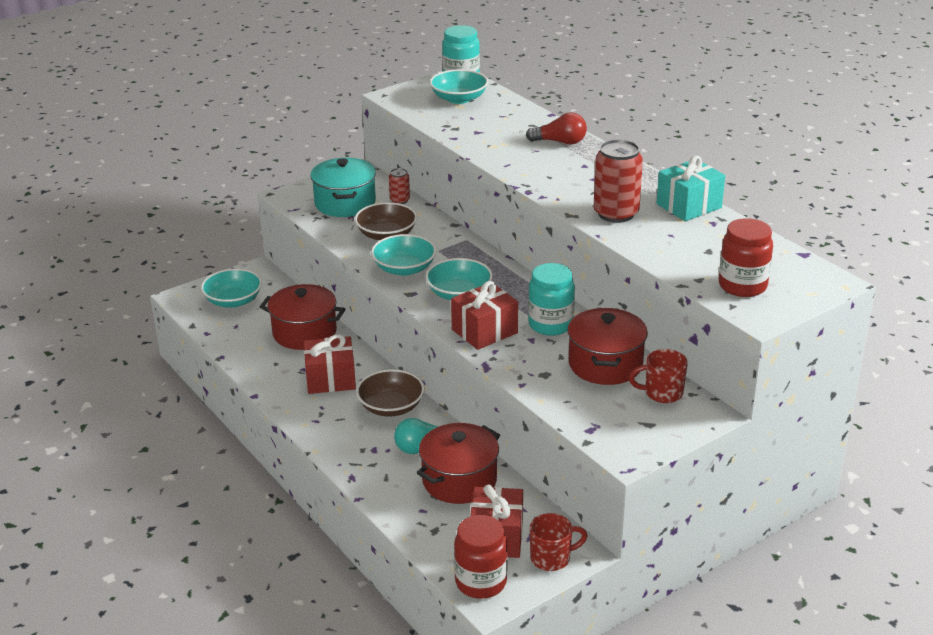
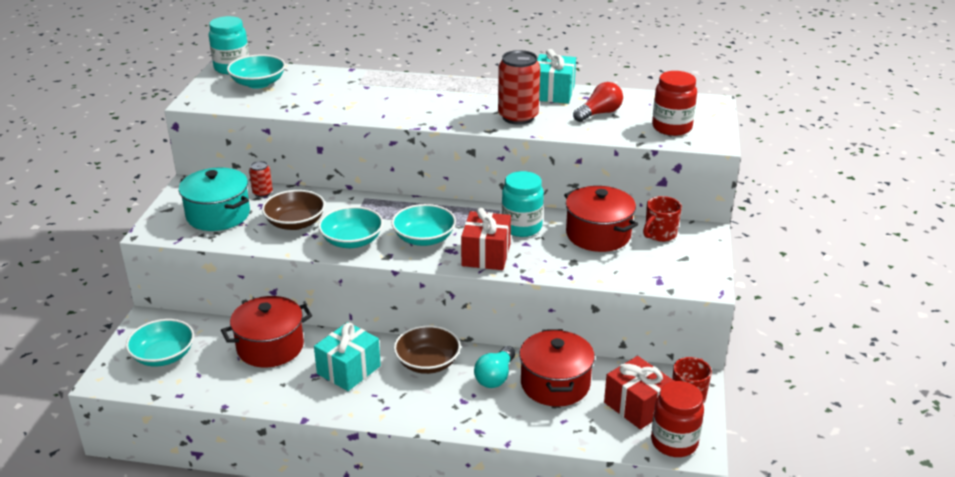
camera: 45 degrees left, 0 degrees up
(330, 379) = (349, 370): red gift -> turquoise gift
(560, 142) = (393, 85): red light bulb -> red light bulb (599, 113)

